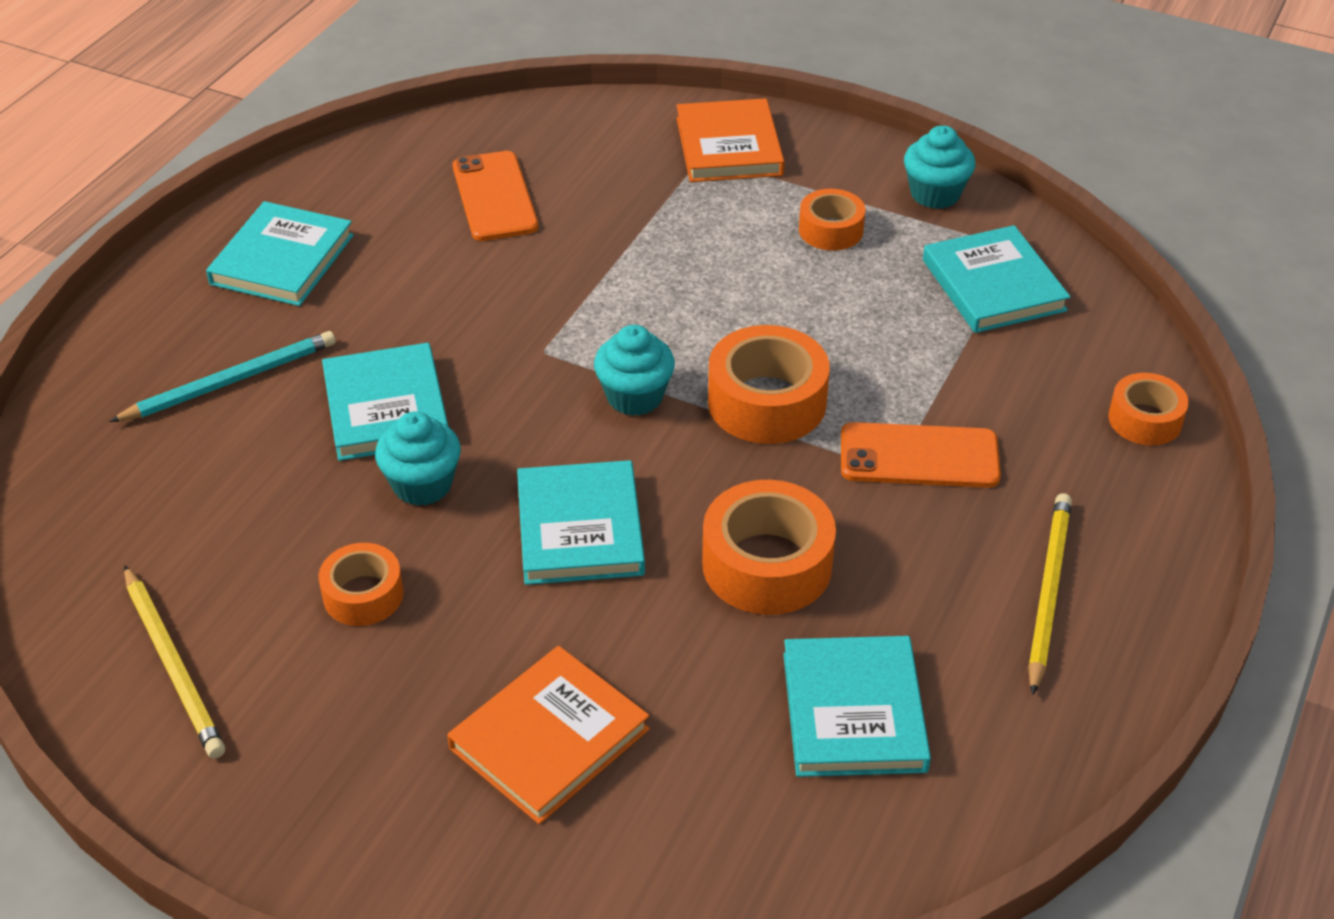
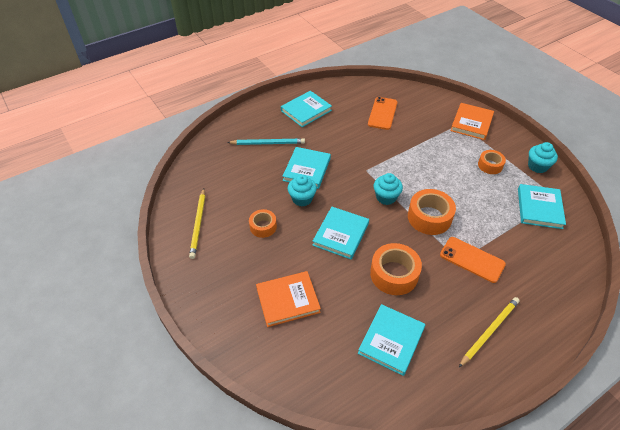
camera: 30 degrees right, 5 degrees up
(1145, 420) = (569, 283): orange tape -> none

